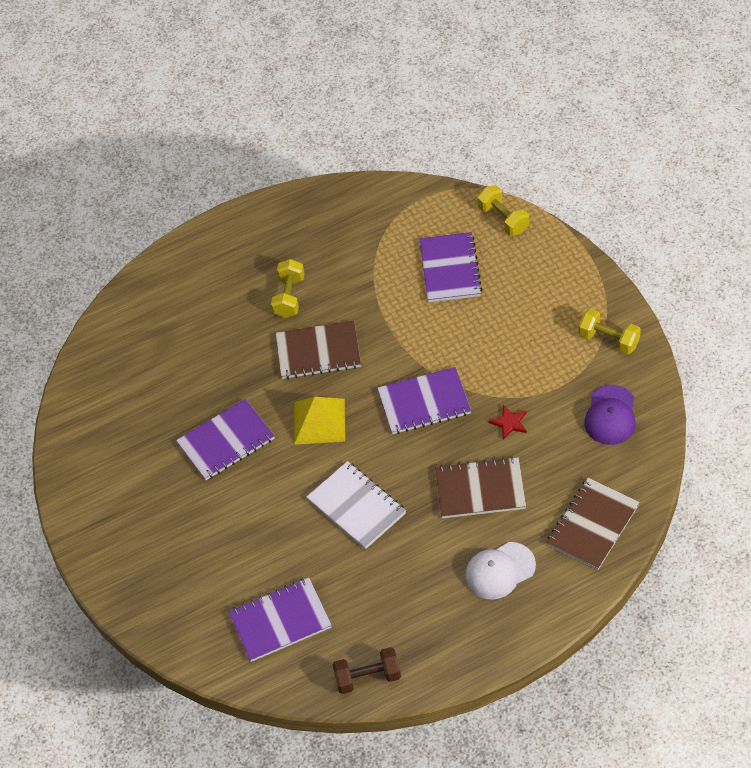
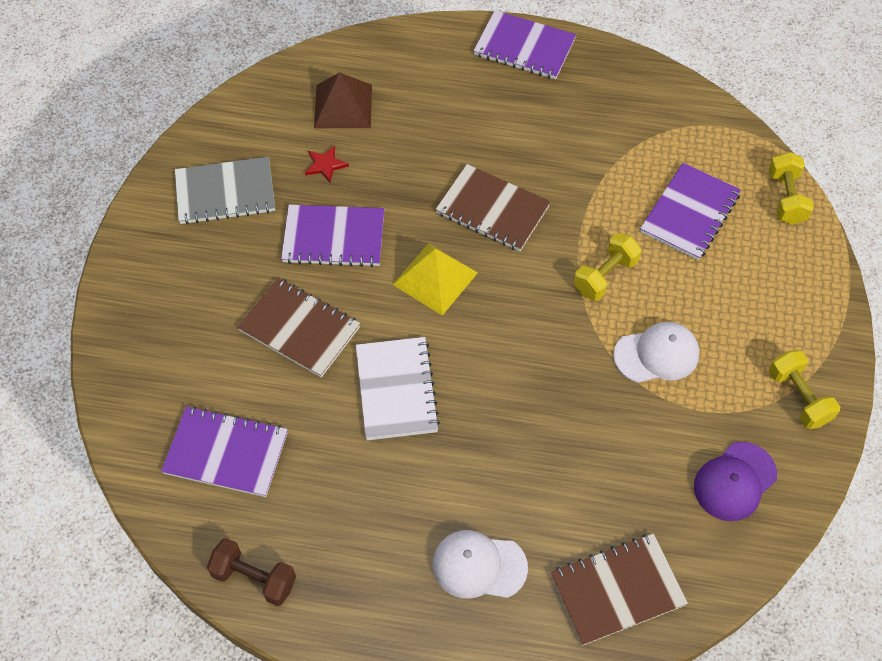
camera: 30 degrees right, 5 degrees up
(120, 463) = (225, 193): none -> grey notebook
(150, 350) = (343, 106): none -> brown pyramid
(289, 297) = (511, 139): yellow dumbbell -> yellow dumbbell (605, 276)
(424, 402) = (551, 330): purple notebook -> purple notebook (524, 47)
(480, 489) = (531, 462): brown notebook -> brown notebook (299, 329)
(502, 372) = (657, 354): none -> white cap
(509, 422) = (620, 412): red star -> red star (325, 165)

